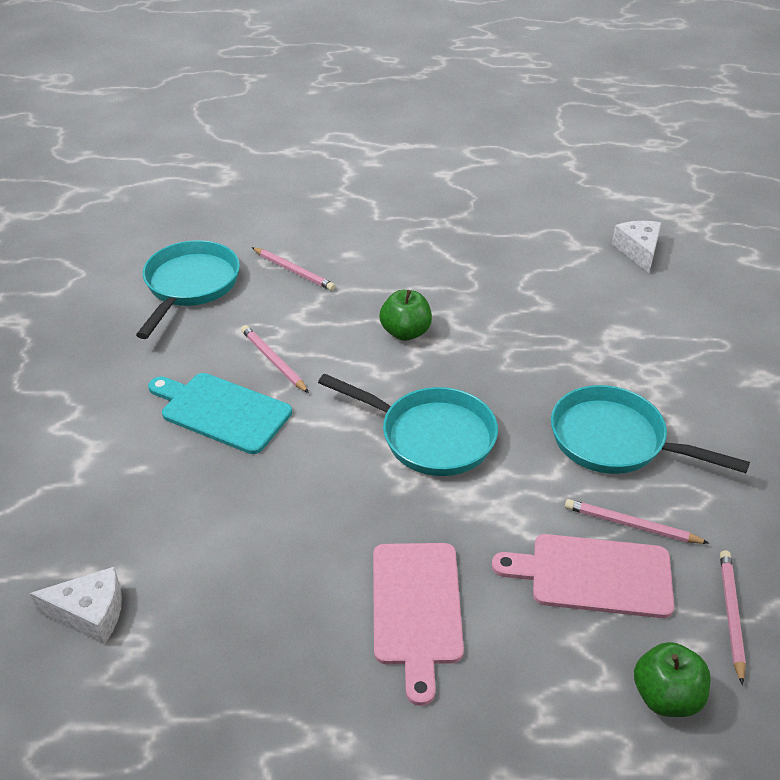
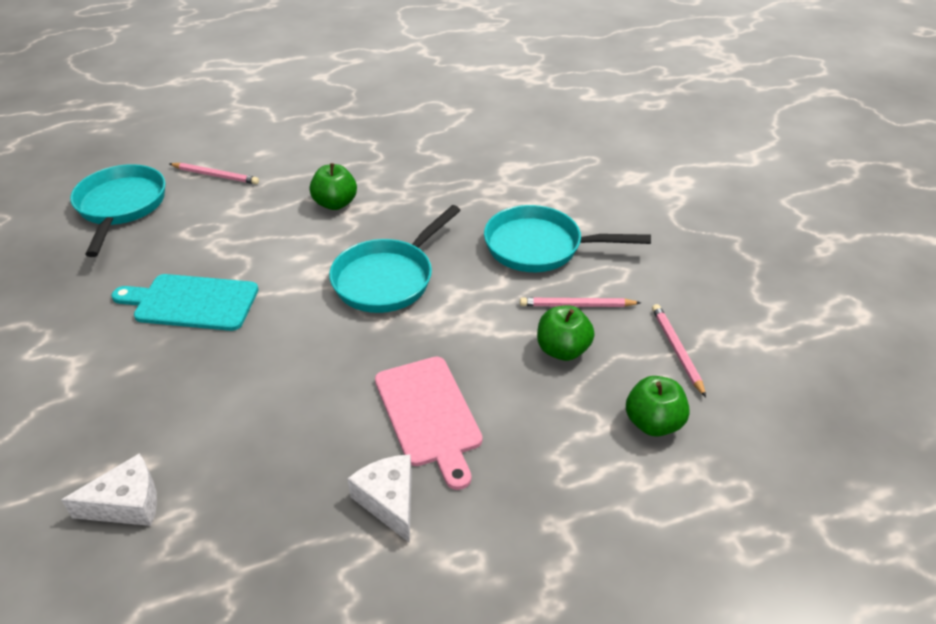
camera: 20 degrees left, 0 degrees up
(273, 361) = (225, 251): pink pencil -> none
(430, 436) = (388, 278): turquoise pan -> turquoise pan turned 120 degrees clockwise
(593, 575) = (562, 350): pink cutting board -> green apple
(638, 251) = (503, 105): white cheese -> white cheese (389, 501)

